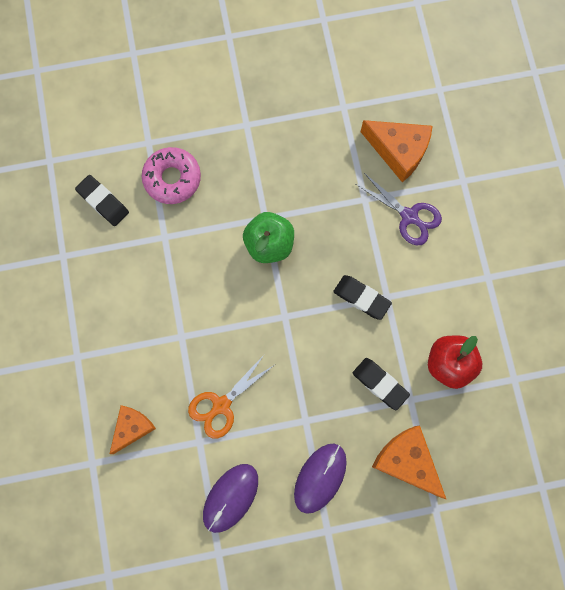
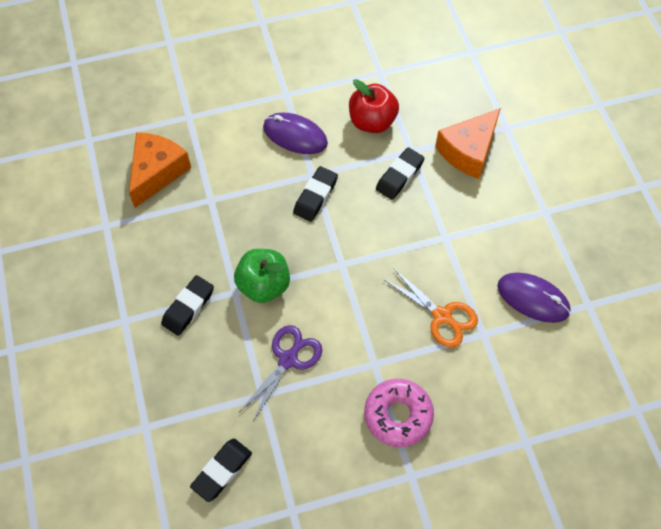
camera: 95 degrees left, 15 degrees down
(132, 428) = (480, 403): orange cheese -> none
(172, 178) = (190, 394): pink donut -> pink donut (398, 415)
(253, 178) = (188, 307): none -> black eraser
(320, 478) = (498, 221): purple mouse -> purple mouse (295, 135)
(409, 216) = (227, 160): purple scissors -> purple scissors (288, 359)

